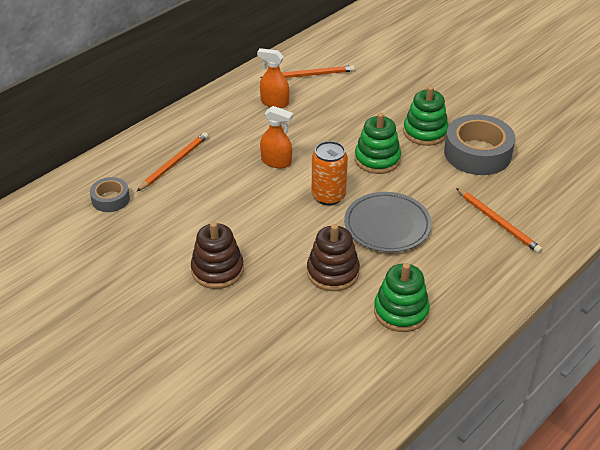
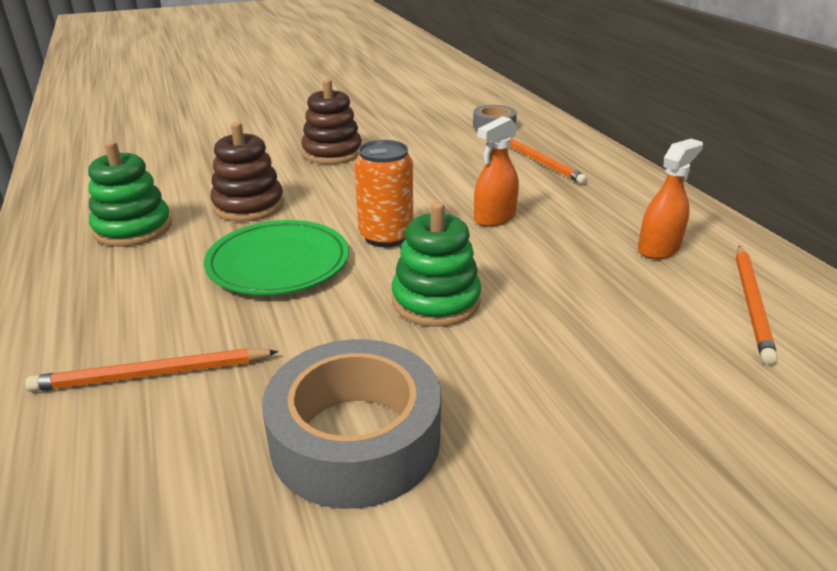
camera: 115 degrees right, 10 degrees down
(387, 225) = (278, 263): grey plate -> green plate
(425, 132) = (481, 387): green stacking toy -> none

